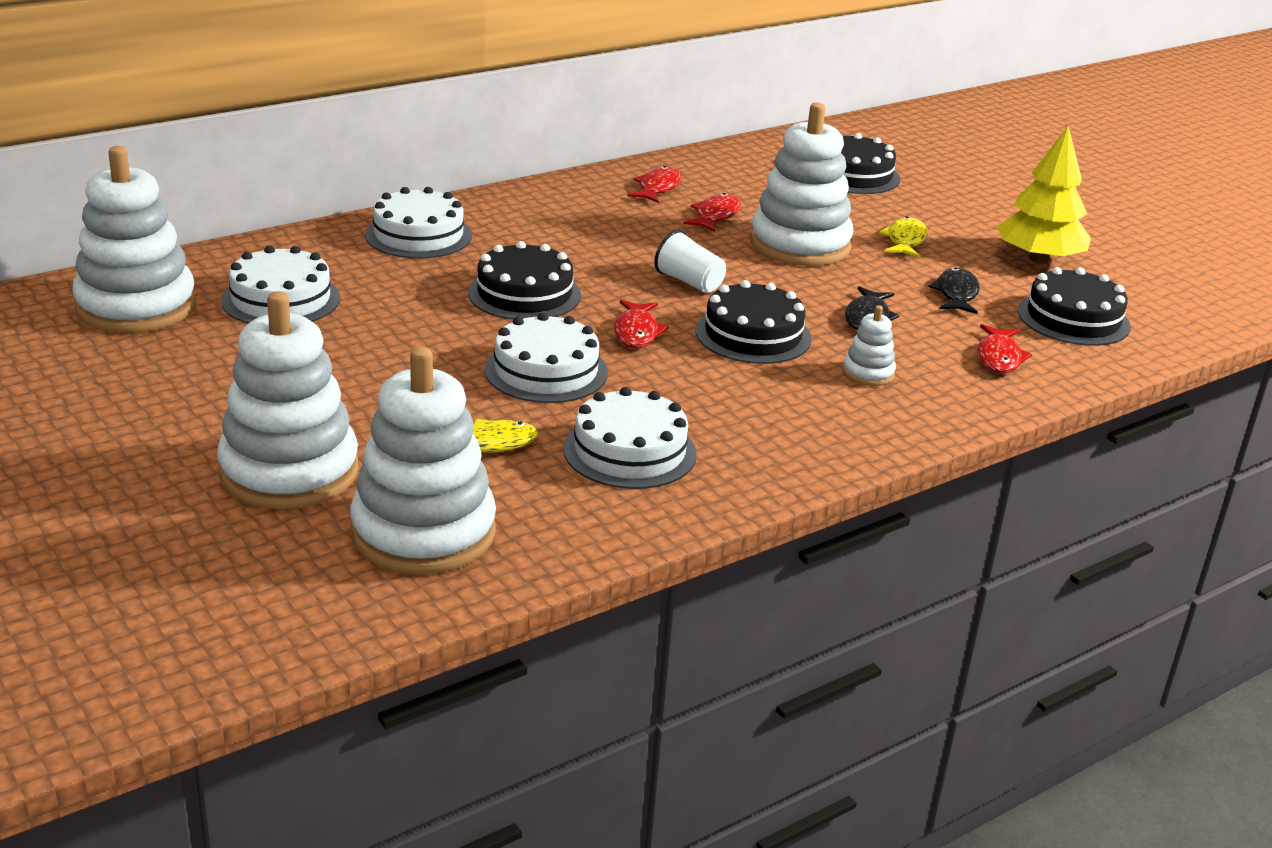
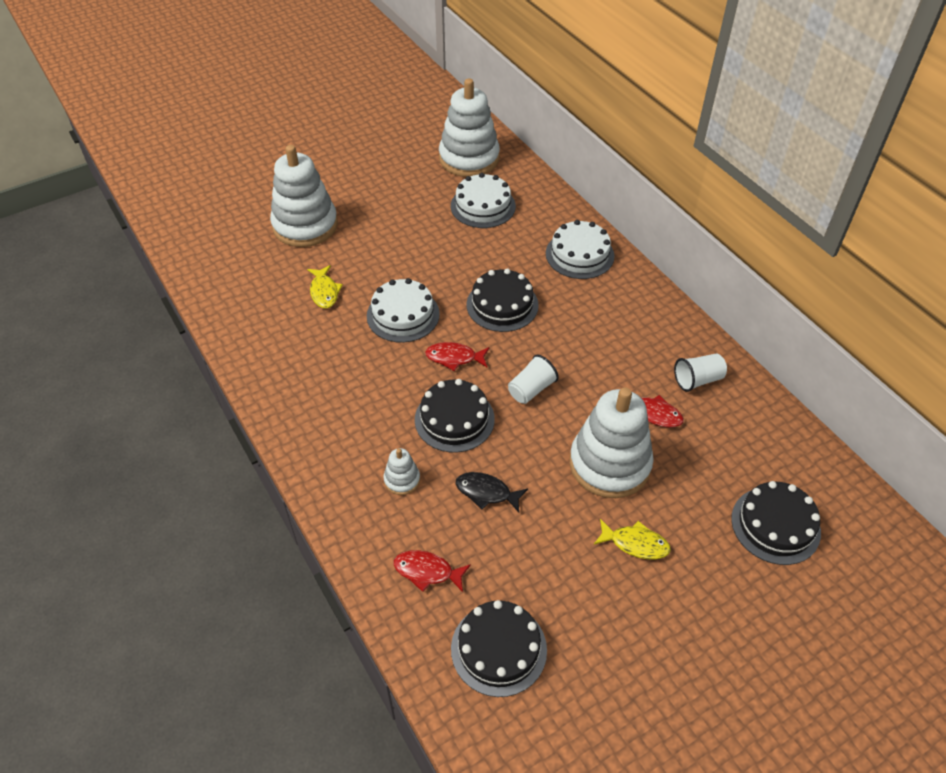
camera: 95 degrees right, 20 degrees up
(423, 532) = (247, 272): white stacking toy -> none
(629, 451) = (312, 349): white cake -> none
(657, 188) = (697, 380): red fish -> white cup
(956, 294) = (535, 564): black fish -> none
(1039, 259) = (618, 651): yellow tree -> none

